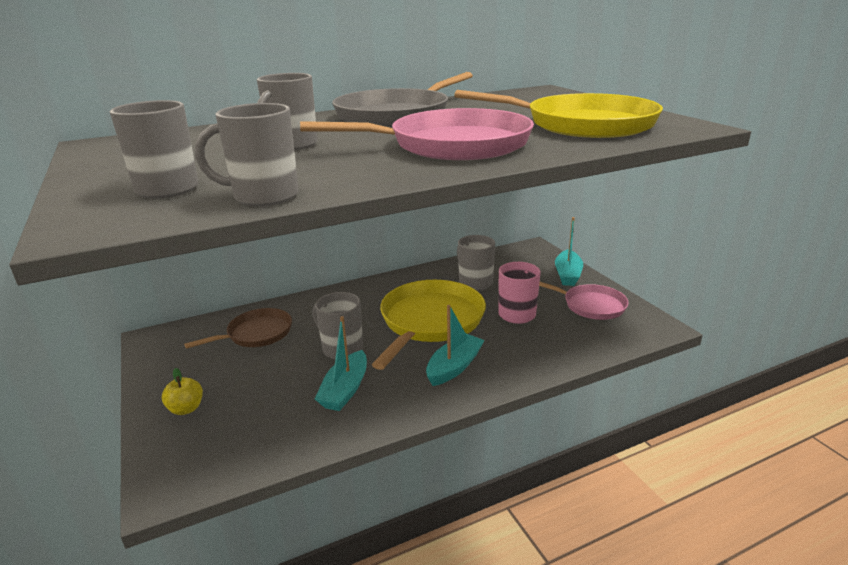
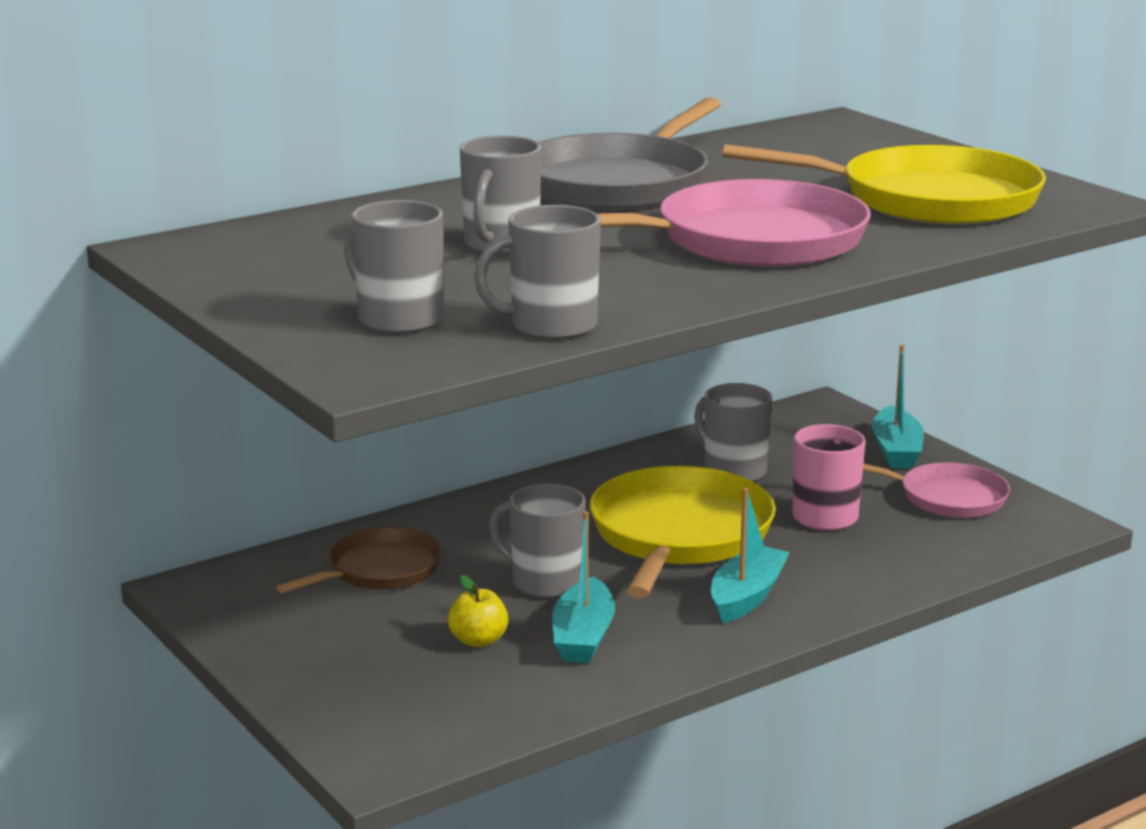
camera: 10 degrees left, 5 degrees down
(186, 409) = (335, 677): yellow apple -> yellow apple (478, 640)

